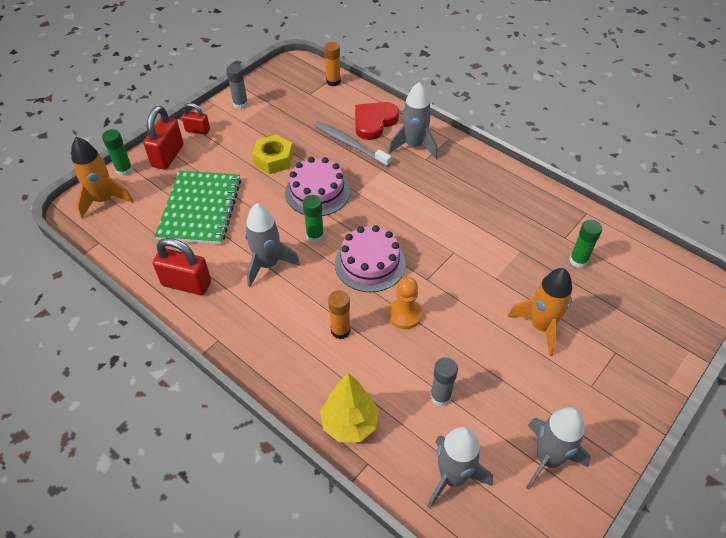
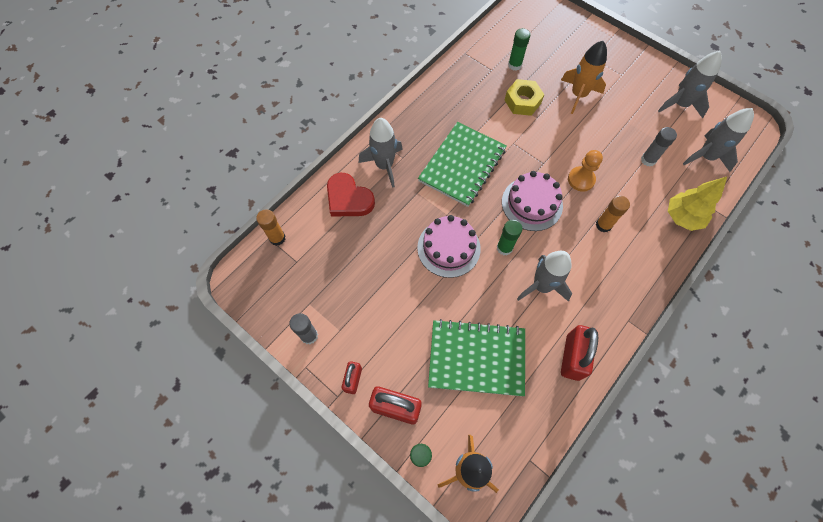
camera: 90 degrees left, 15 degrees up
(273, 159) = (402, 292): yellow nut -> yellow nut (522, 102)
(349, 144) = (380, 221): grey toothbrush -> none
(418, 205) = (462, 165): none -> green notebook

